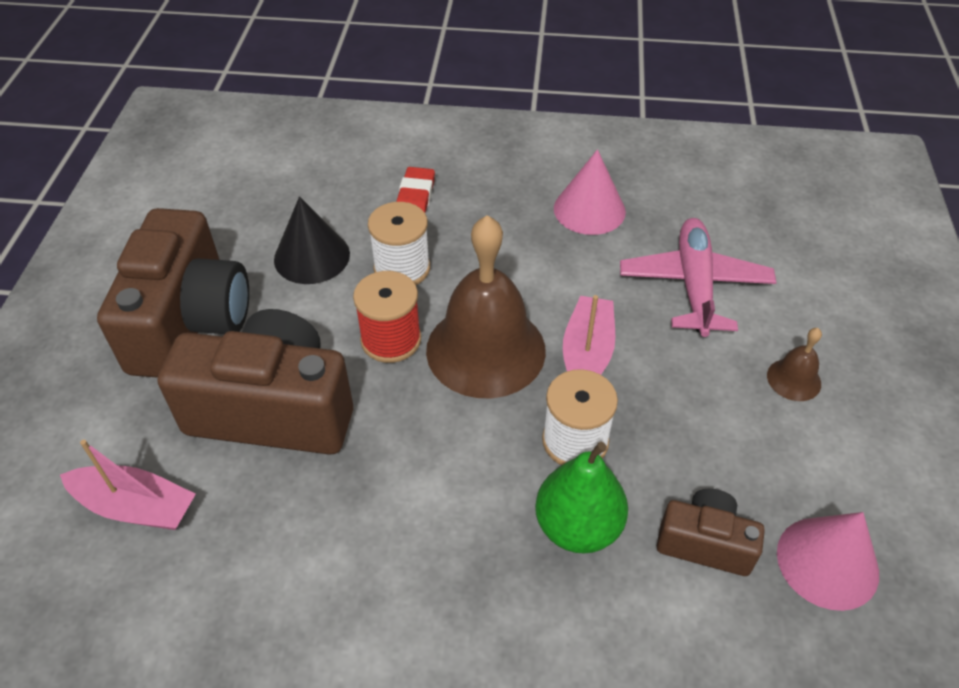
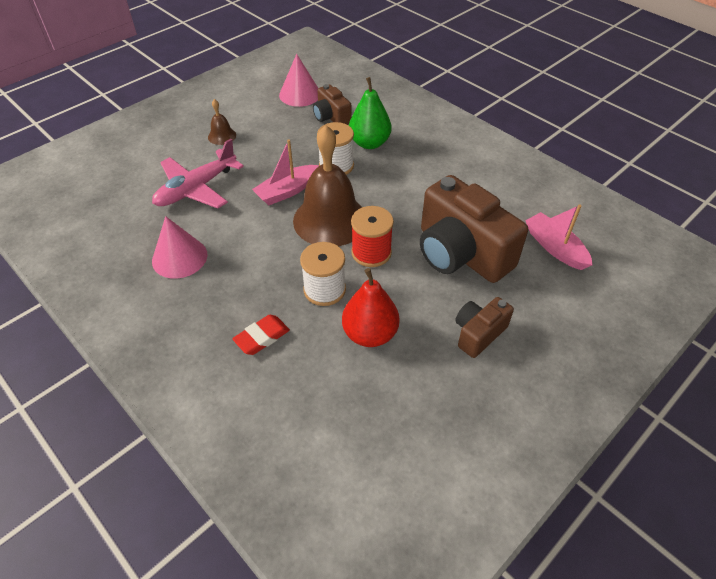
camera: 140 degrees left, 0 degrees up
(190, 322) = (478, 333): brown camera -> brown camera, size x0.51
(312, 256) = (370, 334): black cone -> red pear

